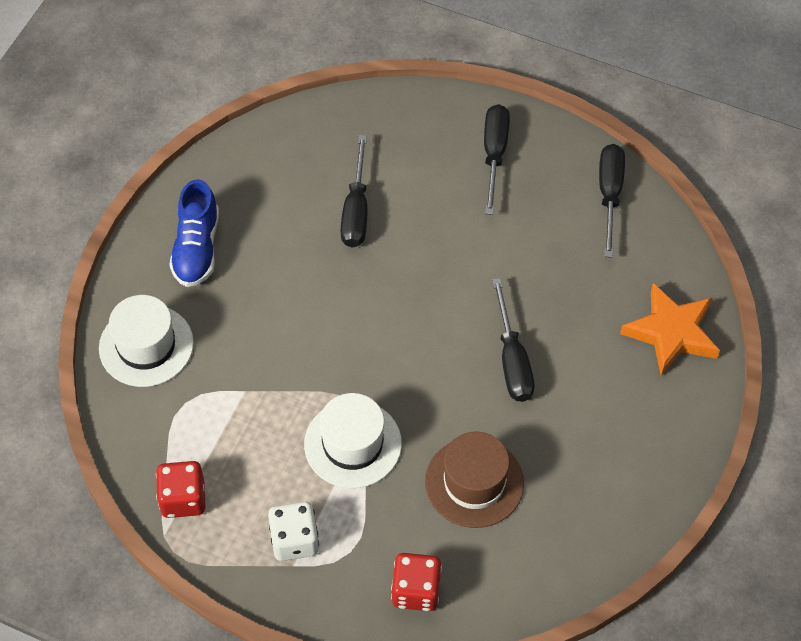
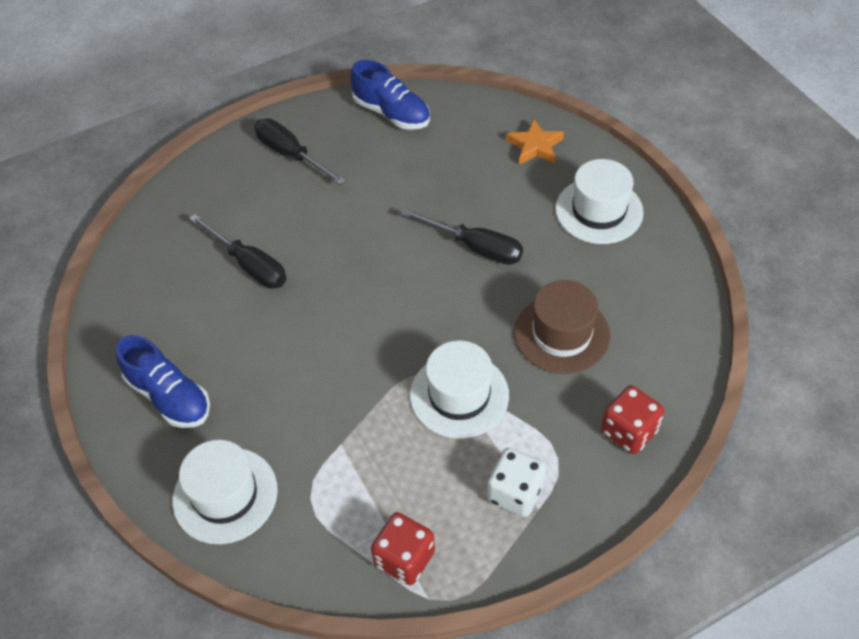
camera: 50 degrees left, 5 degrees down
(609, 195) = (392, 113): black screwdriver -> blue shoe
(638, 431) = (599, 211): none -> white hat
(671, 333) = (535, 146): orange star -> orange star, size x0.66

